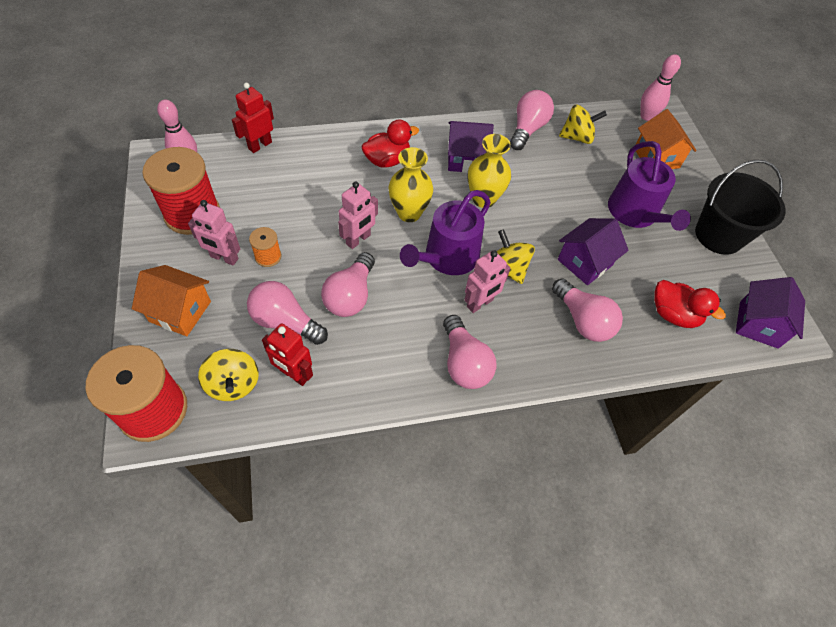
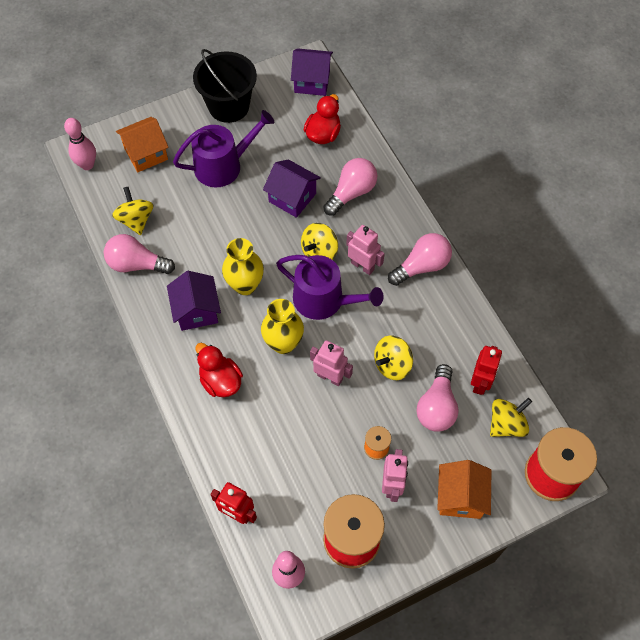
camera: 100 degrees left, 5 degrees up
(350, 296) = (392, 365): pink light bulb -> yellow spinning top

